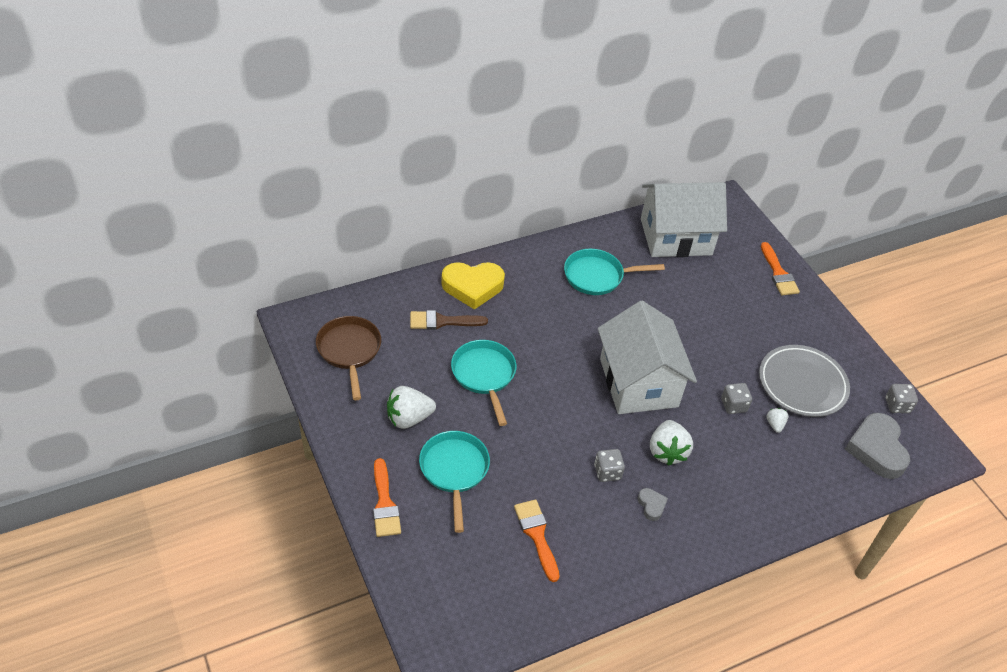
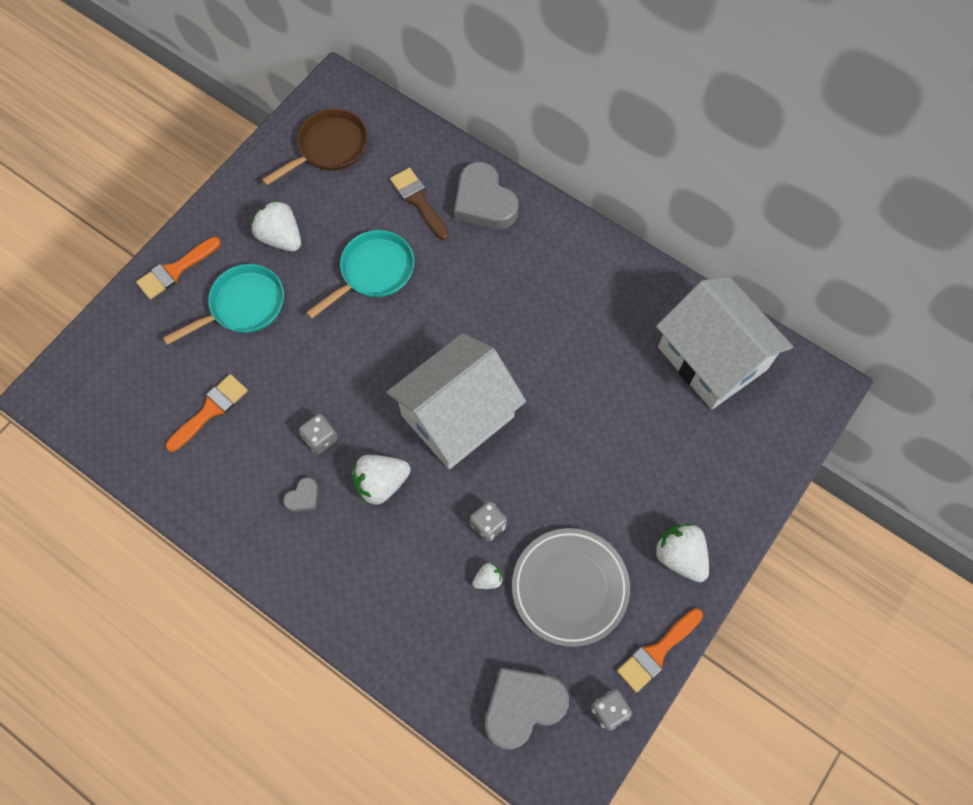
camera: 65 degrees right, 20 degrees up
(472, 287) = (484, 202): yellow heart -> grey heart
(597, 276) = (586, 307): turquoise pan -> none
(778, 273) = (737, 495): orange brush -> orange brush (657, 652)
(806, 319) = (680, 556): none -> white strawberry

